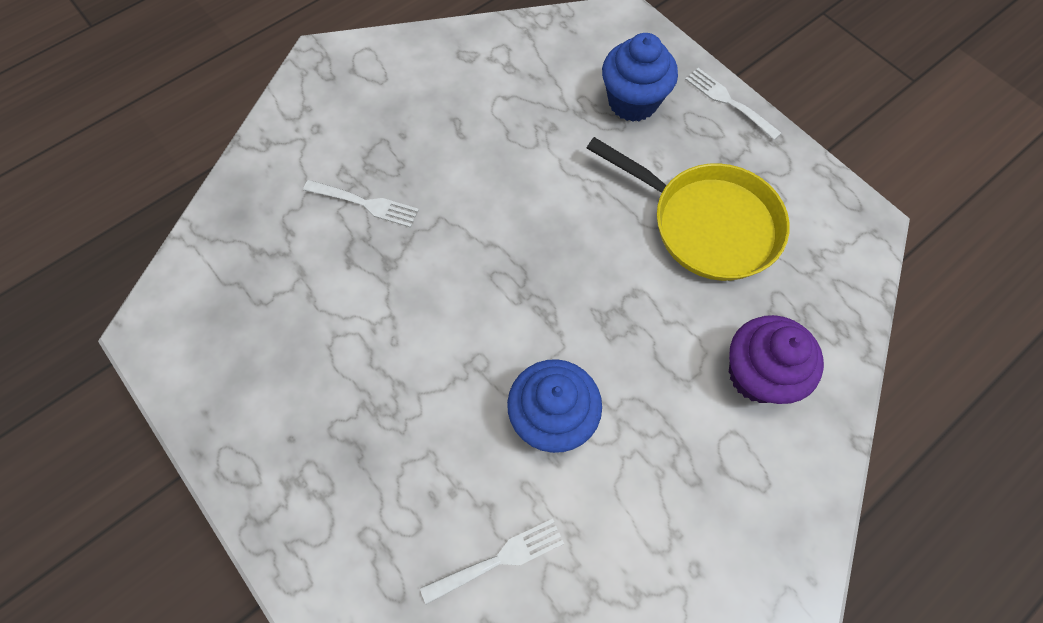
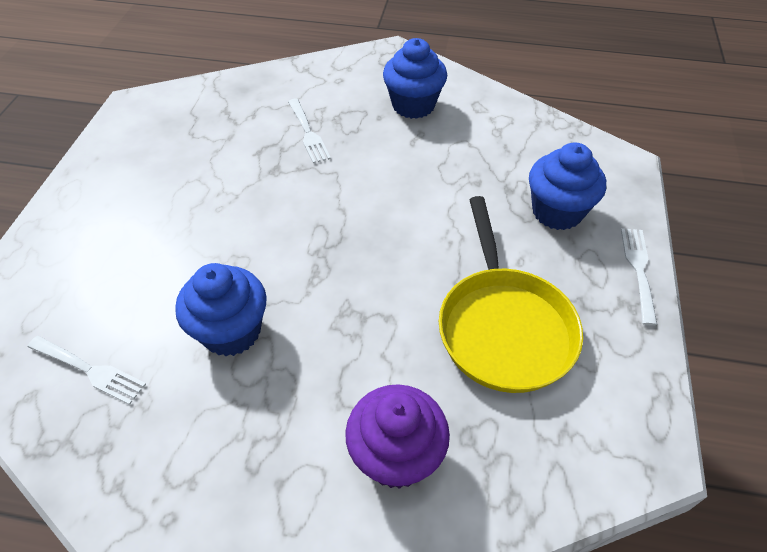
camera: 50 degrees right, 15 degrees down
(415, 98) = (413, 105): none -> blue cupcake

